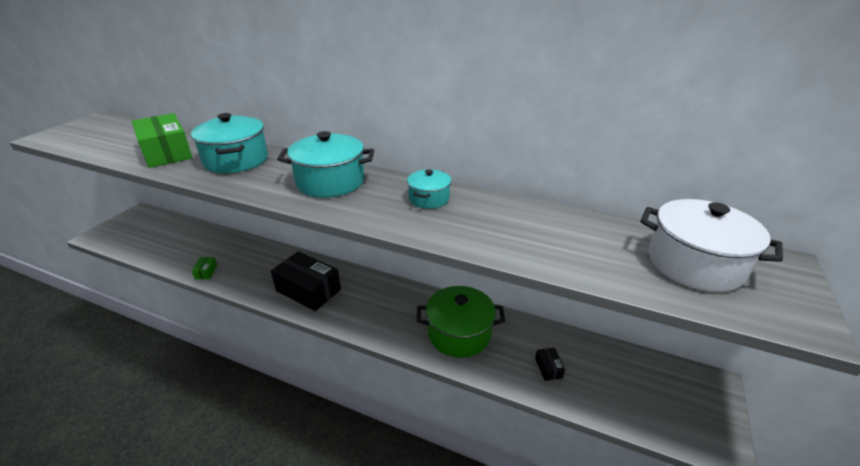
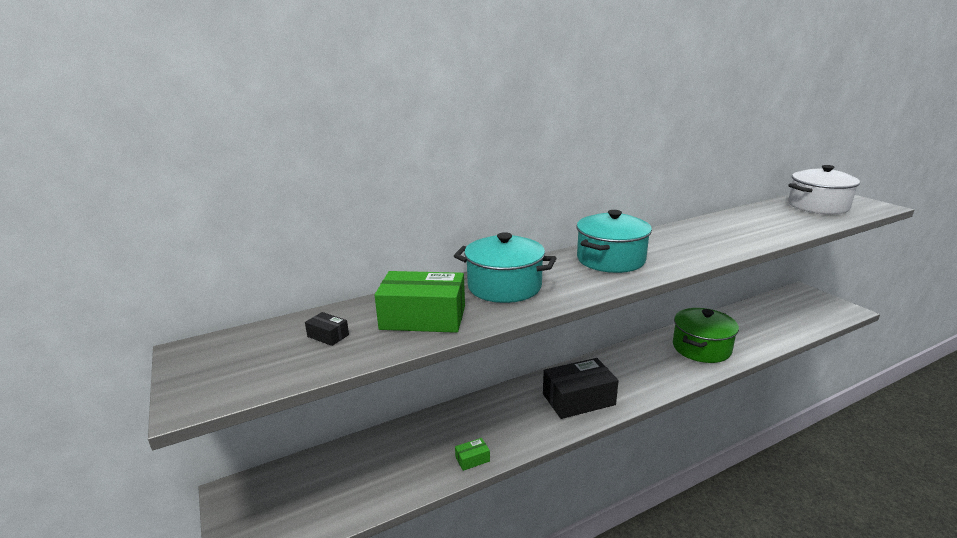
camera: 50 degrees left, 10 degrees down
(206, 272) = (472, 459): green box -> green box turned 60 degrees counterclockwise
(429, 198) = (680, 237): turquoise pot -> none
(548, 368) = (760, 330): black box -> black box (328, 336)

